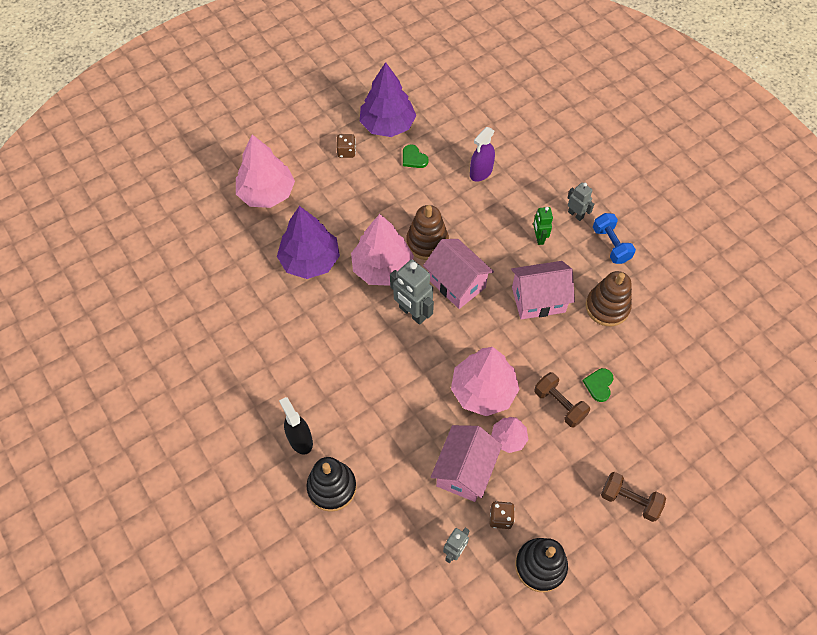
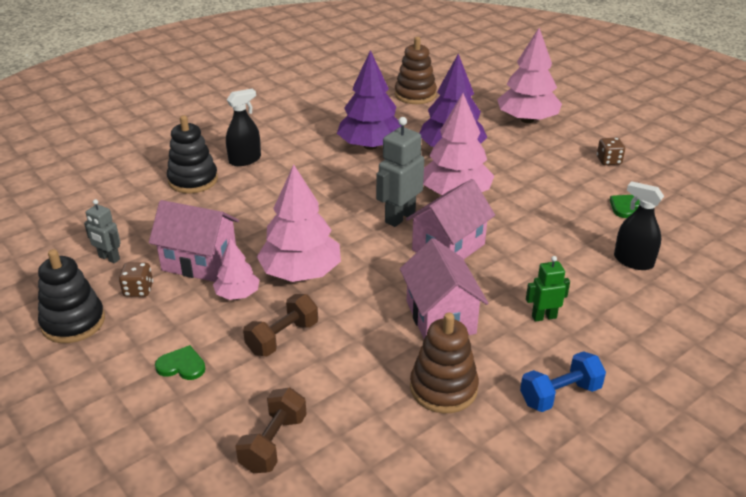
camera: 85 degrees right, 25 degrees down
(387, 125) = (667, 185): purple tree -> purple tree (370, 146)
(427, 242) = (501, 223): brown stacking toy -> brown stacking toy (415, 95)
(481, 172) = (633, 261): purple spray bottle -> black spray bottle
(575, 214) = (602, 355): grey robot -> none
(599, 385) = (313, 377): green heart -> green heart (182, 365)
(629, 500) = (138, 406): brown dumbbell -> brown dumbbell (273, 443)

